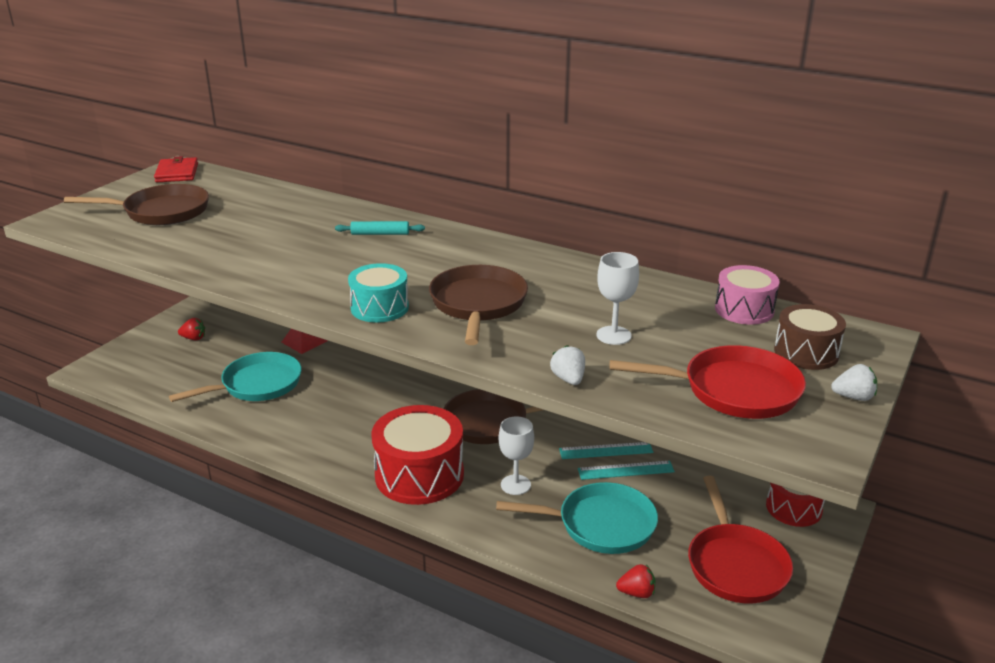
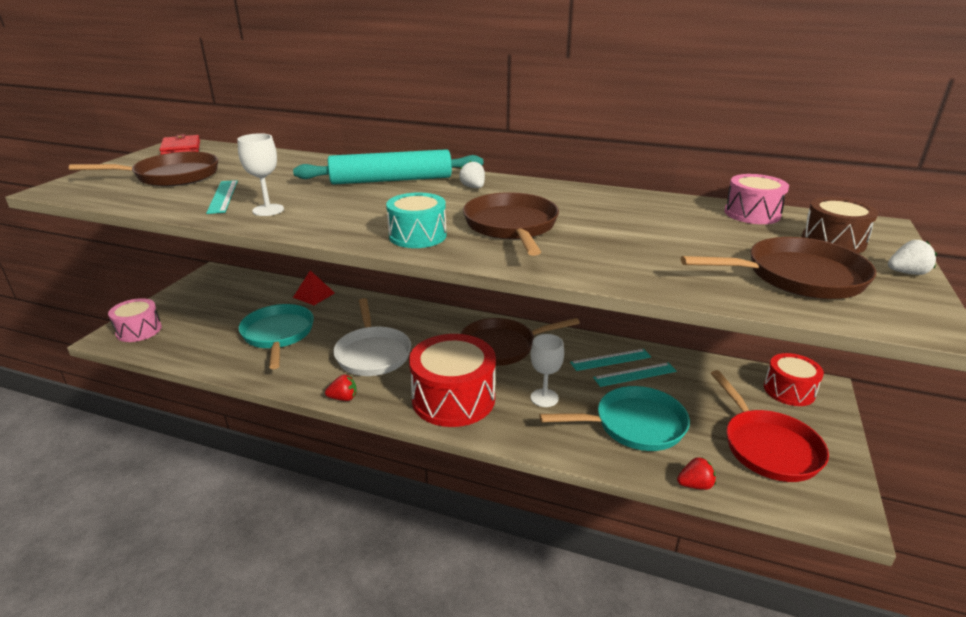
camera: 10 degrees left, 0 degrees up
(117, 365) = (139, 330): none -> pink drum
(194, 338) = (210, 301): red strawberry -> red strawberry (343, 398)
(206, 242) = (223, 196): none -> turquoise ruler
(256, 385) = (278, 335): turquoise pan -> turquoise pan turned 60 degrees counterclockwise
(350, 416) = (372, 353): none -> white pan
(380, 234) = (391, 180): turquoise rolling pin -> turquoise rolling pin, size x2.23
(568, 379) = (637, 281): white strawberry -> white strawberry (473, 187)
(613, 335) = (653, 241): white goblet -> white goblet (268, 210)
(733, 390) = (797, 277): red pan -> brown pan

